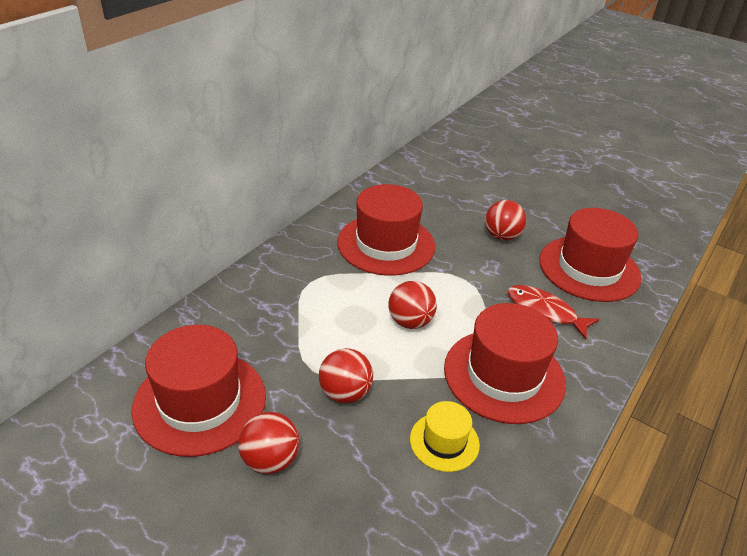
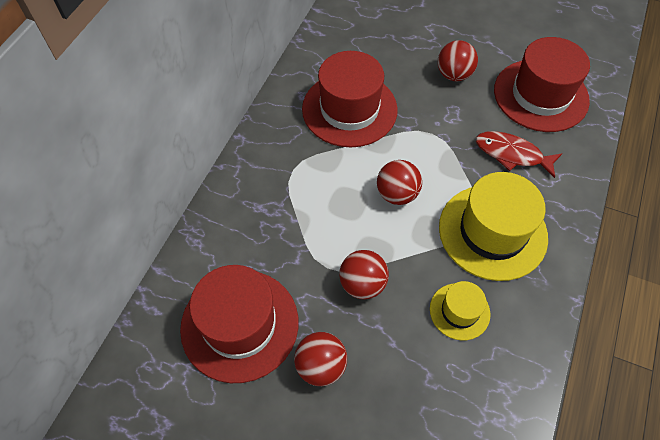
camera: 10 degrees left, 20 degrees up
(504, 375) = (492, 232): red hat -> yellow hat

